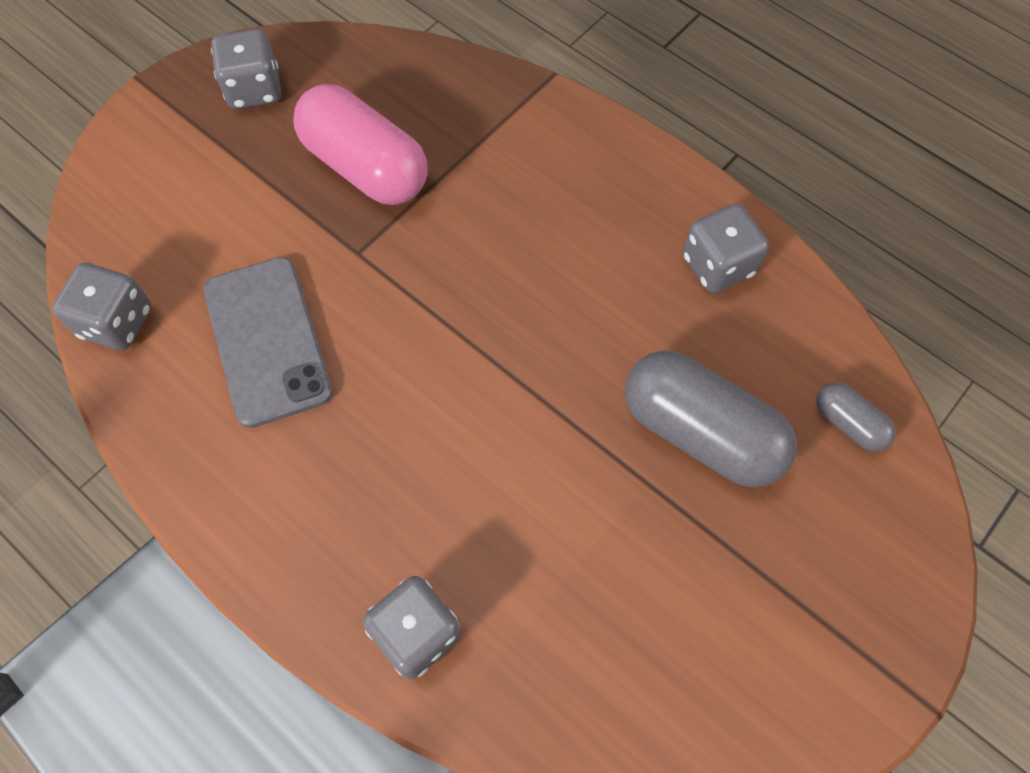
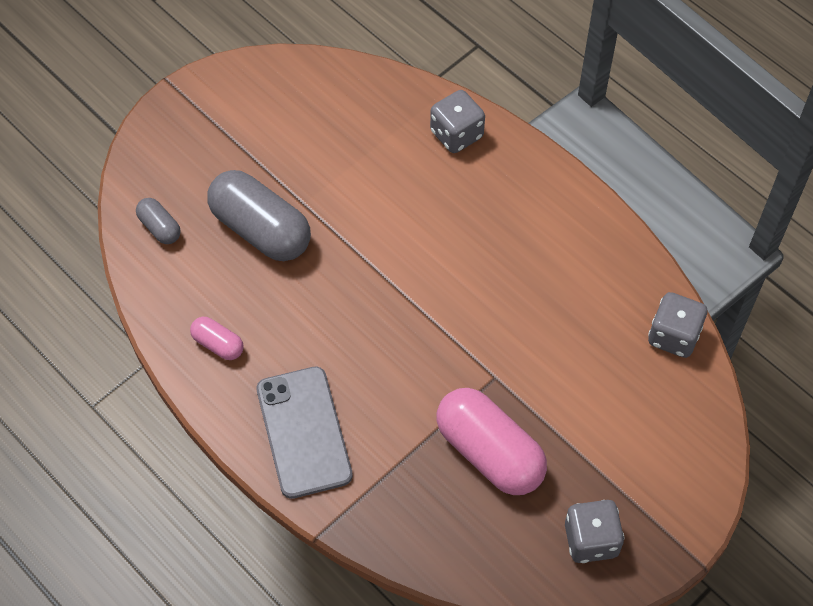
camera: 175 degrees left, 5 degrees down
(267, 341) = (560, 314): grey phone -> grey phone (304, 432)
(718, 265) = (218, 344): grey dice -> pink capsule

